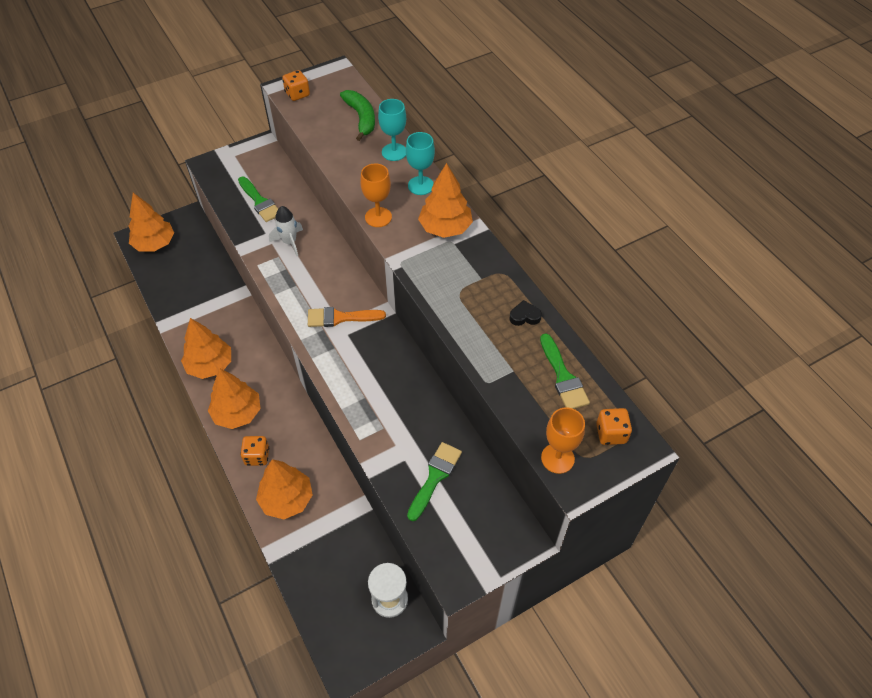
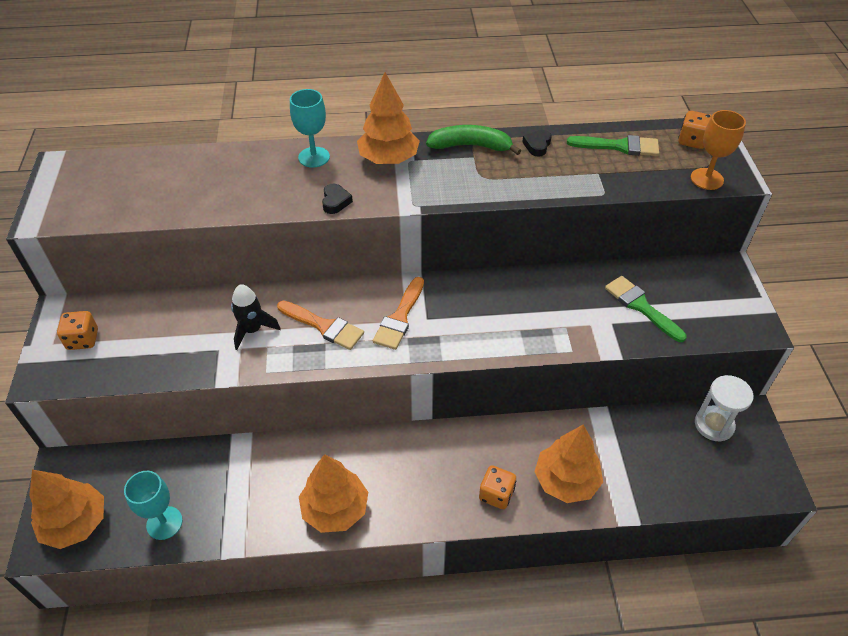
camera: 65 degrees left, 5 degrees down
(237, 413) = (425, 498): orange tree -> none
(260, 202) = (161, 340): green brush -> none
(289, 242) = (252, 330): white rocket -> black rocket
(297, 94) = (66, 209): orange dice -> orange dice (83, 340)
(311, 278) = (324, 326): none -> orange brush
(361, 118) = (166, 169): green banana -> green banana (471, 146)
(378, 217) = (335, 201): orange goblet -> black heart
(394, 152) = (245, 161): turquoise goblet -> turquoise goblet (164, 523)

